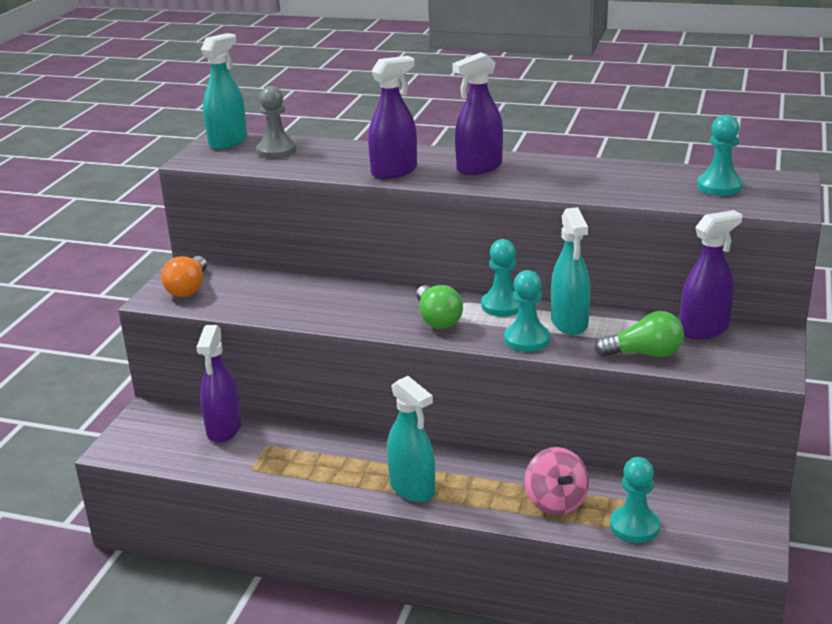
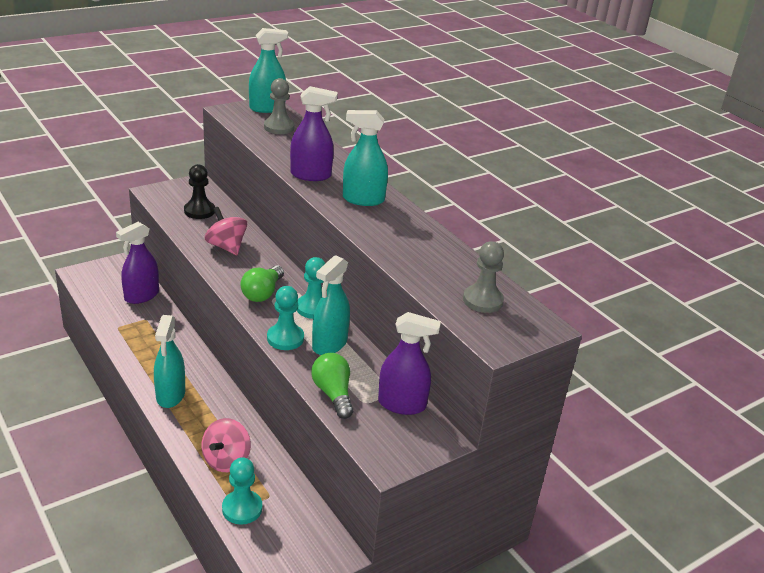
camera: 35 degrees right, 5 degrees up
(188, 288) = (178, 195): orange light bulb -> none
(239, 290) = (199, 211): none -> black pawn
(328, 303) = (226, 246): none -> pink spinning top
(479, 167) = (363, 199): purple spray bottle -> turquoise spray bottle
(644, 354) = (333, 394): green light bulb -> green light bulb turned 150 degrees counterclockwise
(719, 186) = (483, 300): turquoise pawn -> grey pawn

